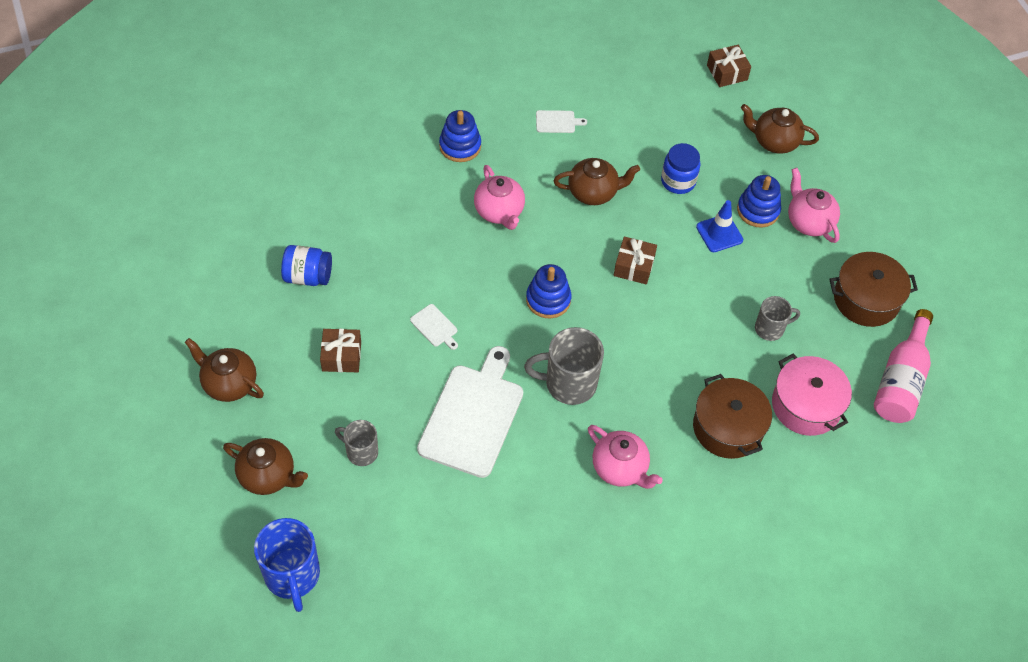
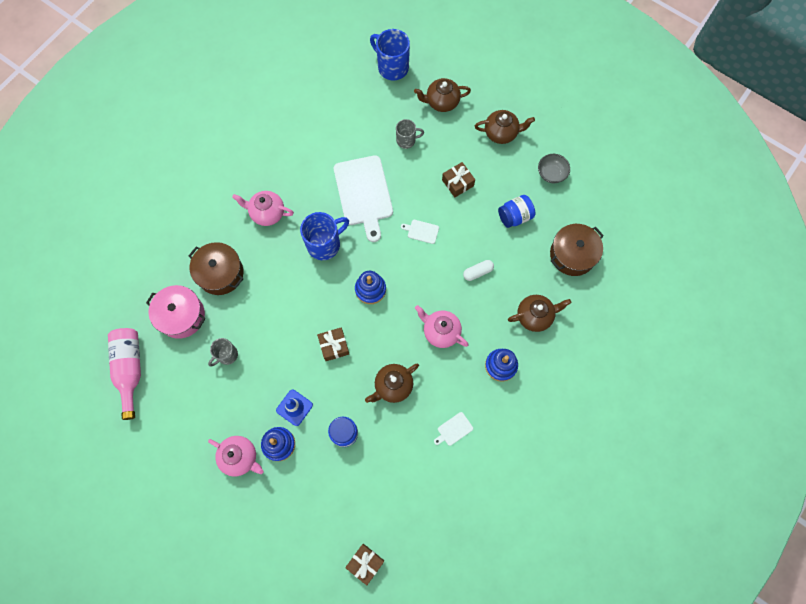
camera: 150 degrees right, 15 degrees up
(217, 297) = (551, 174): none -> grey bowl
(406, 244) = (478, 272): none -> white capsule
(569, 383) = (325, 244): grey mug -> blue mug
(774, 141) = (297, 516): brown teapot -> brown teapot (535, 316)
(866, 299) = (175, 417): brown pot -> brown pot (572, 254)

